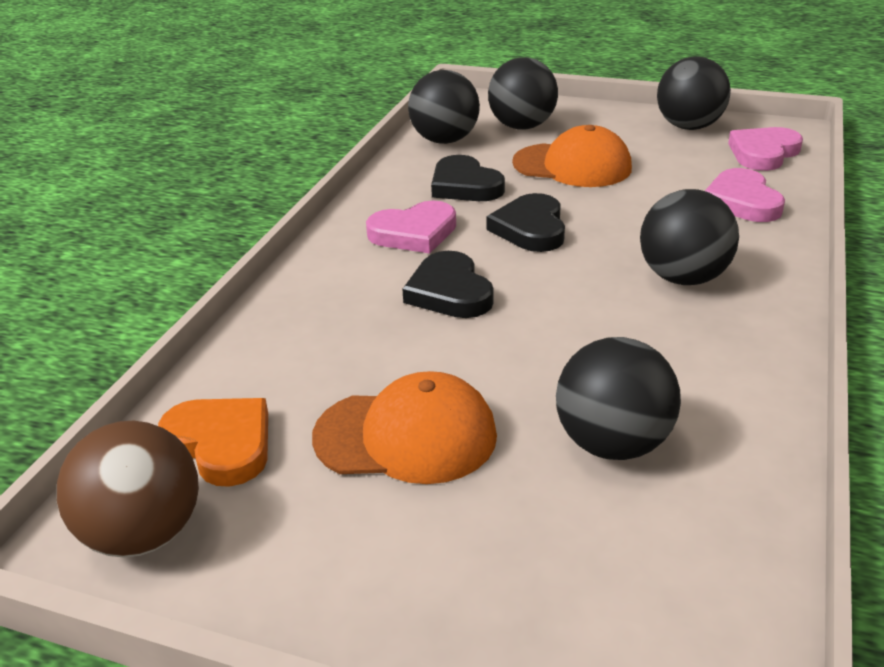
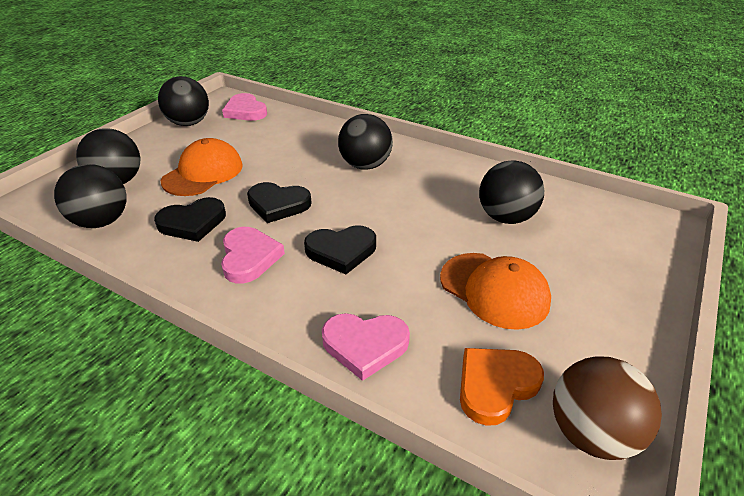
camera: 80 degrees left, 5 degrees up
(406, 436) = (494, 290): orange cap -> orange cap turned 120 degrees clockwise
(742, 201) = (296, 130): pink heart -> pink heart (365, 345)

